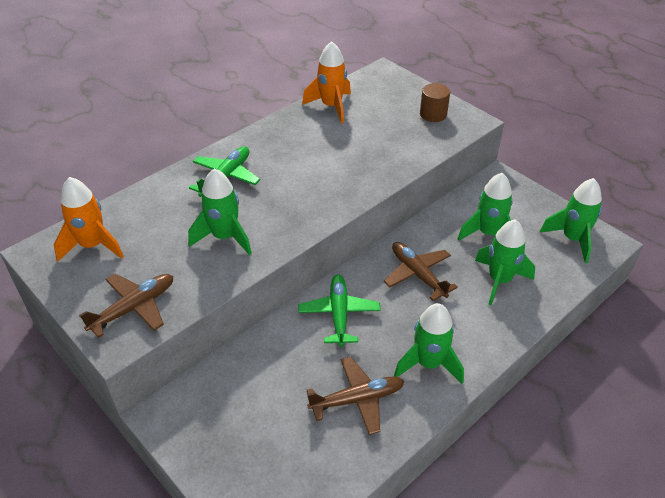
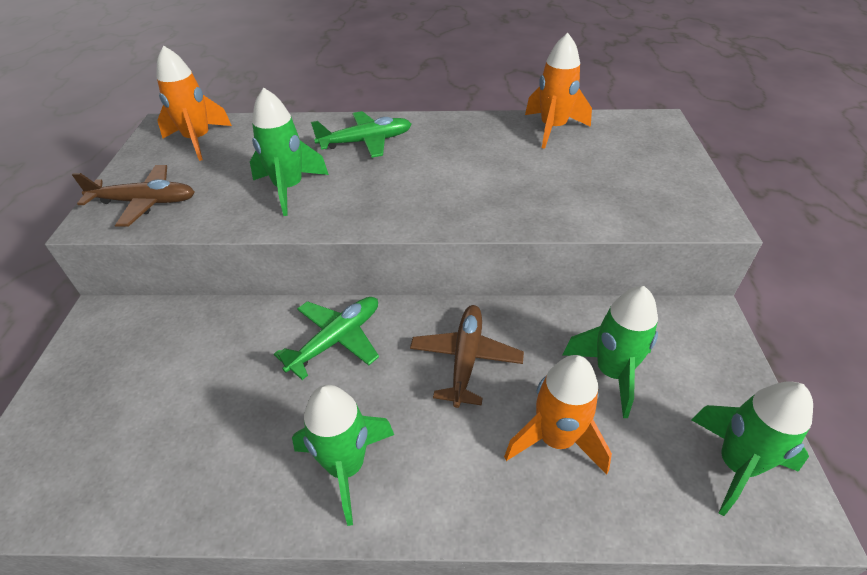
camera: 45 degrees right, 0 degrees up
(357, 399) = (232, 440): brown plane -> none
(433, 114) = (665, 187): brown cylinder -> none
(499, 280) = (555, 439): green rocket -> orange rocket

